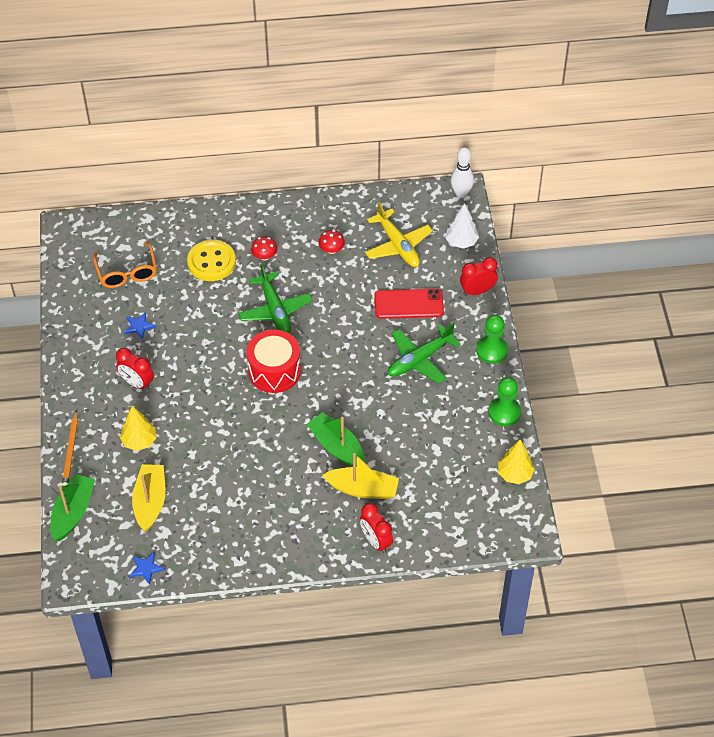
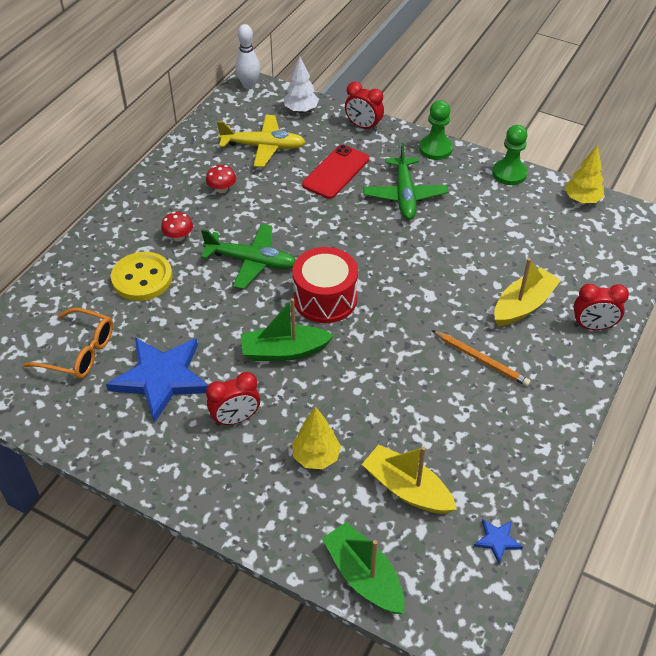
camera: 55 degrees left, 5 degrees down
(71, 451) = (274, 532): orange pencil -> orange pencil (481, 360)
(139, 326) = (161, 378): blue star -> blue star, size x2.41
(337, 447) = (458, 299): green boat -> green boat (284, 351)
(477, 291) = (363, 126): red clock -> red clock turned 75 degrees counterclockwise

